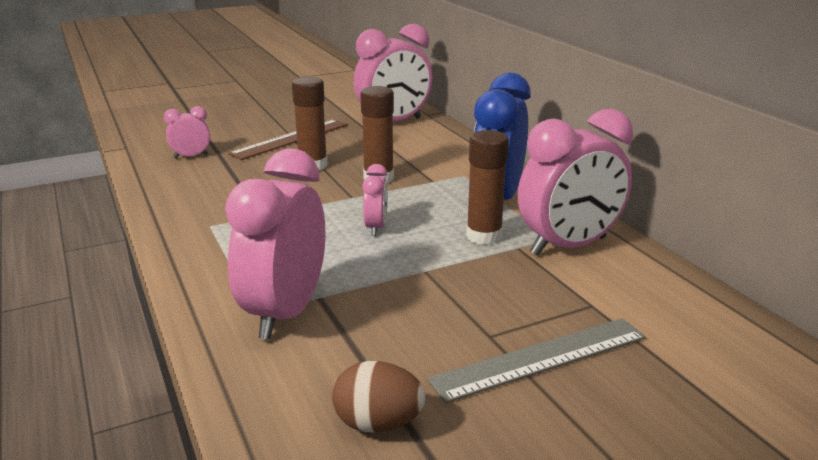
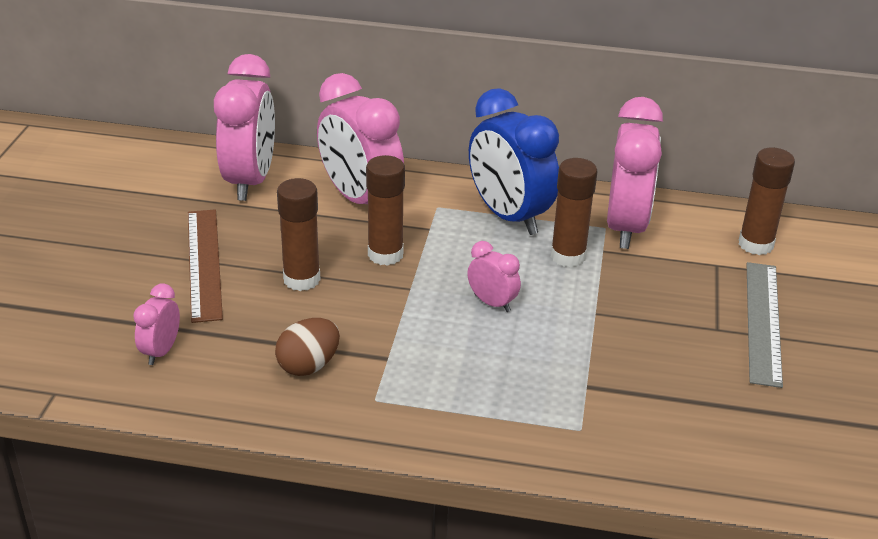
camera: 55 degrees left, 10 degrees up
(285, 313) = (597, 414): pink clock -> pink clock (360, 199)
(378, 423) = (783, 428): brown egg -> brown egg (308, 365)
(663, 316) = (755, 244): none -> brown glue stick

